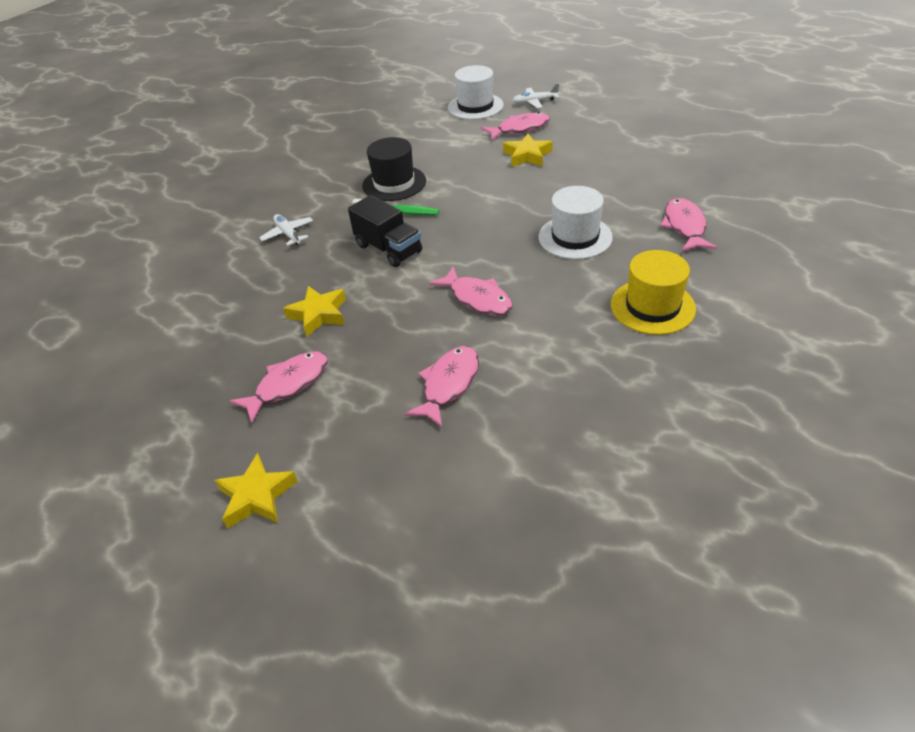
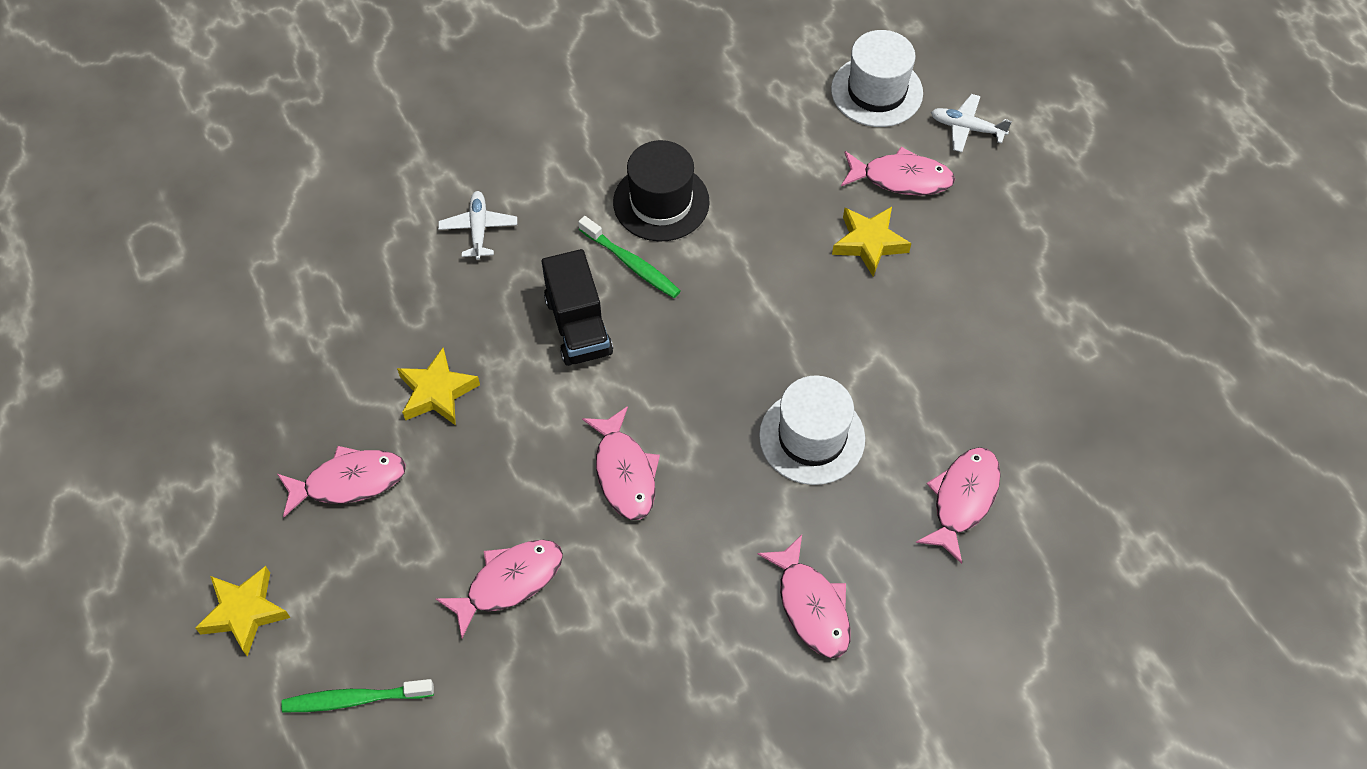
camera: 25 degrees right, 15 degrees up
(387, 505) = (355, 699): none -> green toothbrush
(652, 306) = (811, 606): yellow hat -> pink fish

